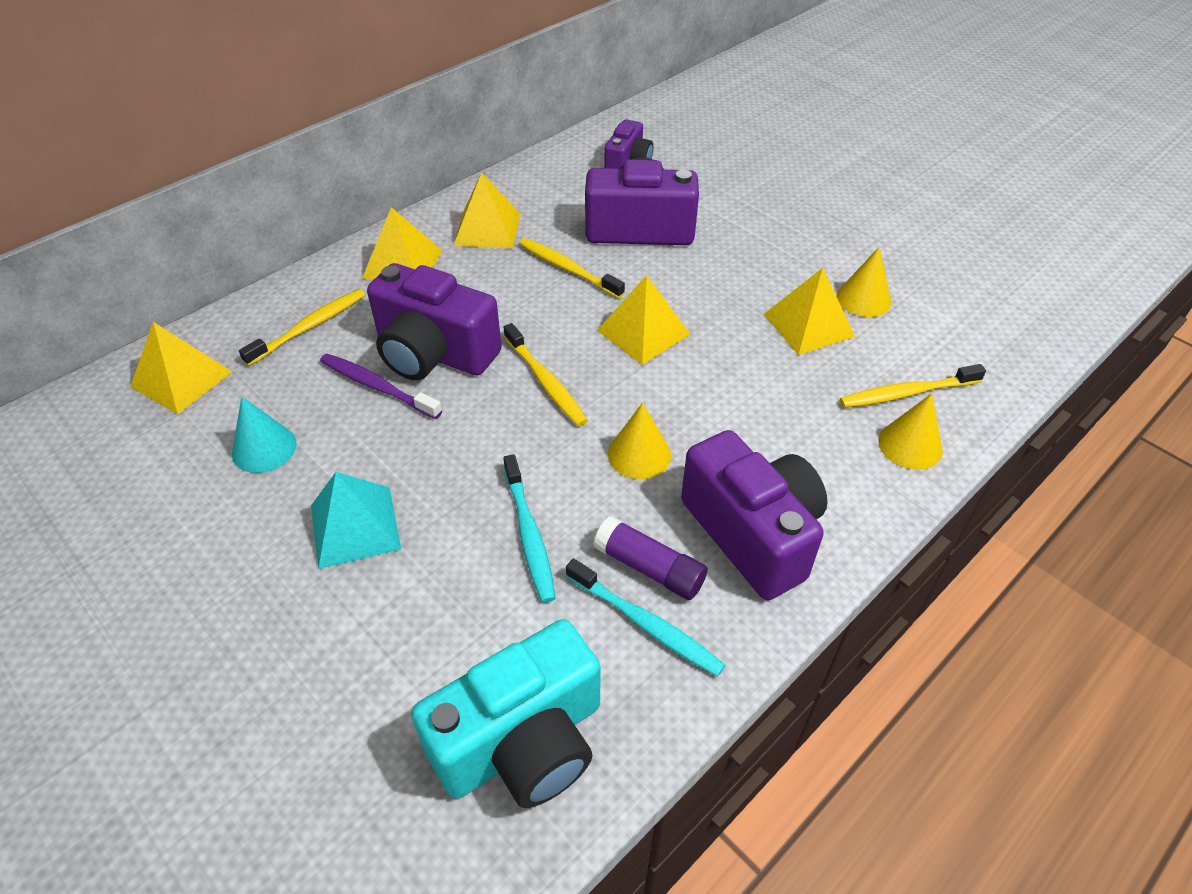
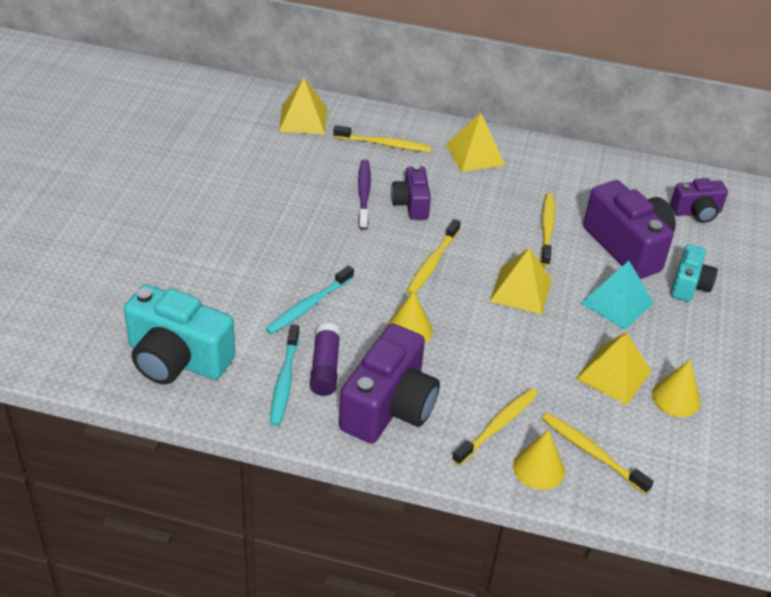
camera: 55 degrees right, 5 degrees down
(264, 448) = (282, 174): turquoise cone -> none
(355, 526) = (259, 234): turquoise pyramid -> turquoise pyramid (617, 303)
(434, 353) = (411, 204): purple camera -> purple camera, size x0.56
(487, 229) = (547, 175): yellow pyramid -> none
(721, 217) = (689, 285): none -> turquoise camera
(833, 450) = (497, 426): none -> yellow toothbrush

